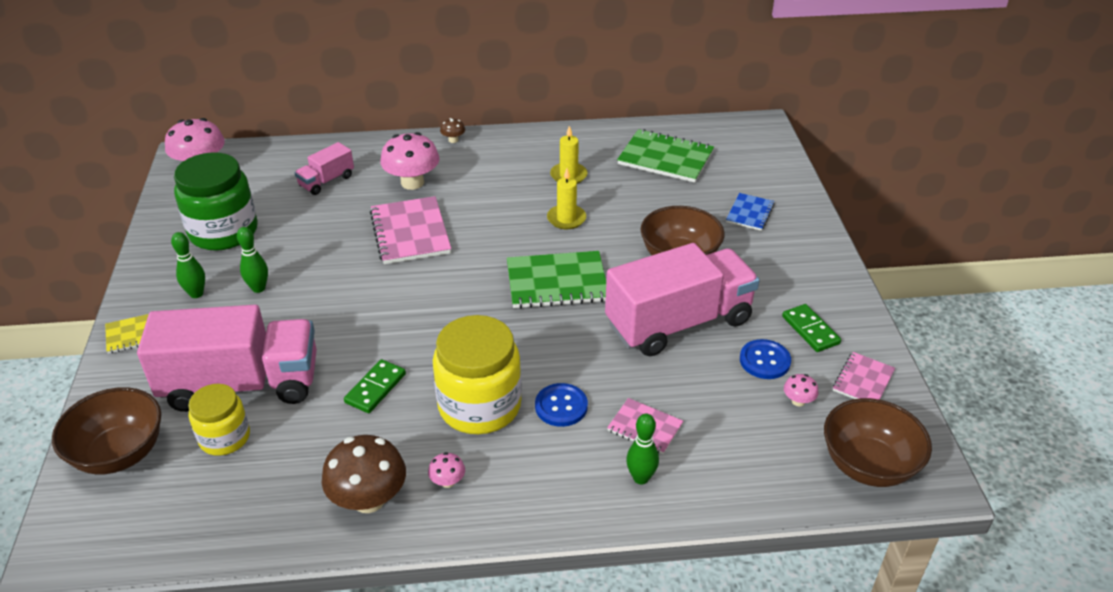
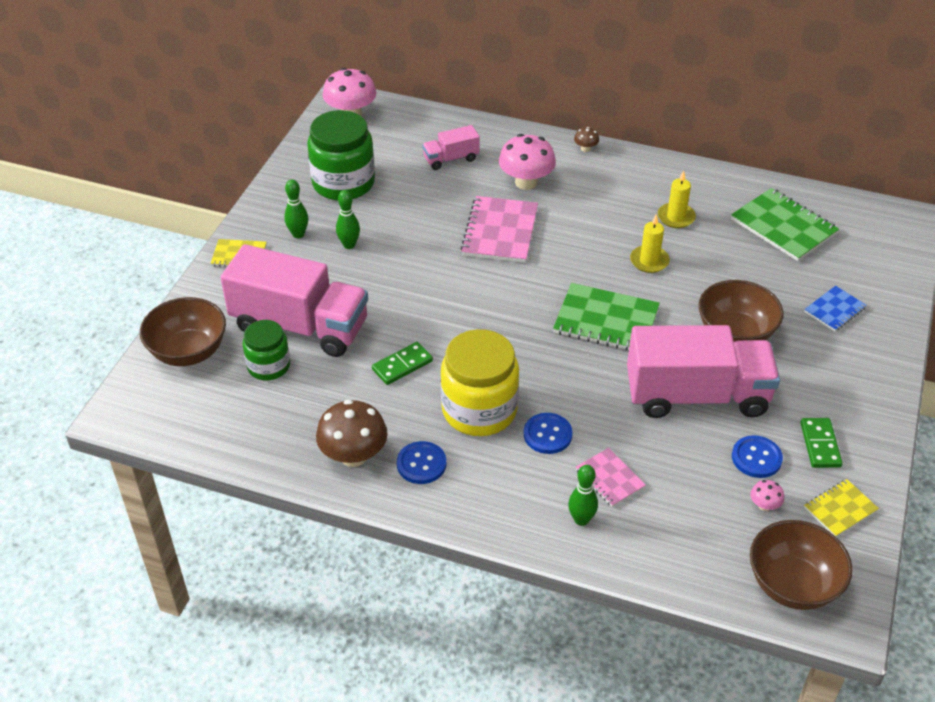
camera: 25 degrees right, 5 degrees up
(225, 437) = (268, 366): yellow jar -> green jar
(447, 481) = (421, 464): pink mushroom -> blue button
(863, 381) = (840, 509): pink notebook -> yellow notebook

